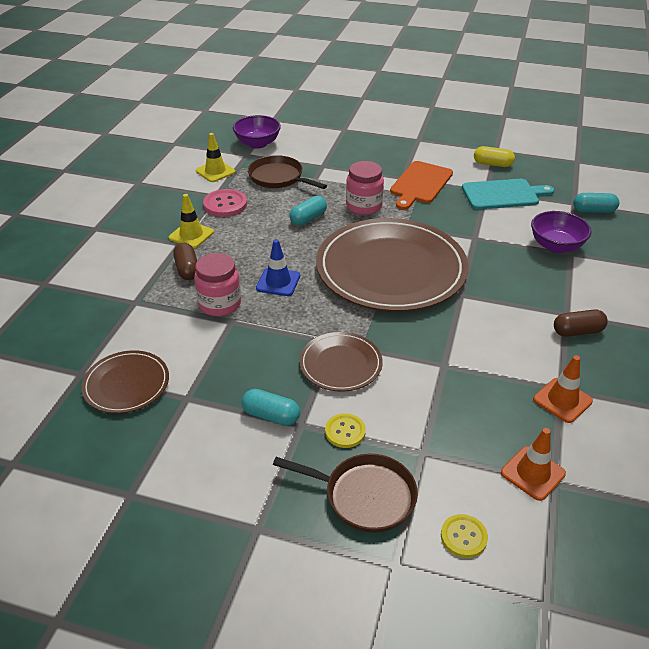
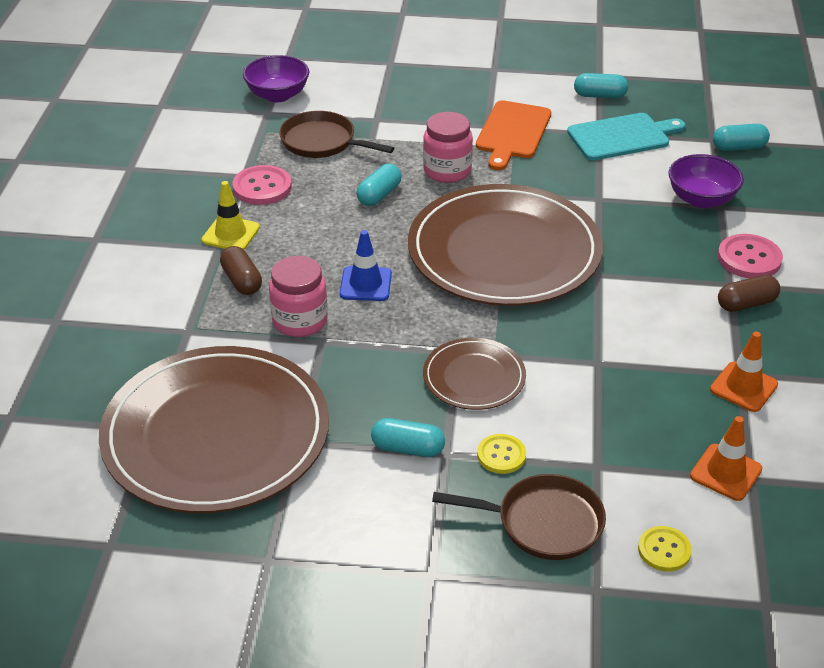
camera: 10 degrees left, 0 degrees up
(126, 384) = (216, 434): brown plate -> brown plate, size x2.10
(215, 171) = (233, 141): yellow traffic cone -> none
(492, 164) = (599, 96): yellow capsule -> turquoise capsule
(586, 295) = (749, 258): none -> pink button

